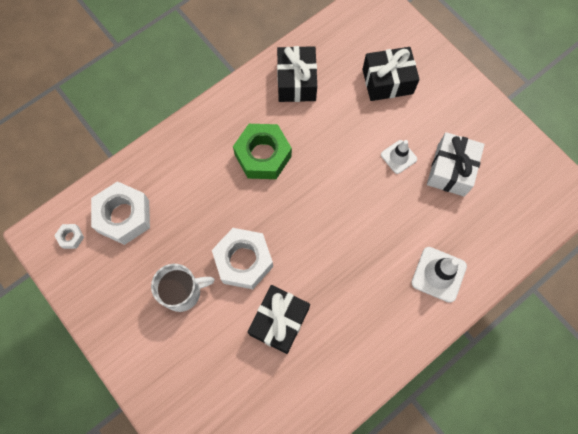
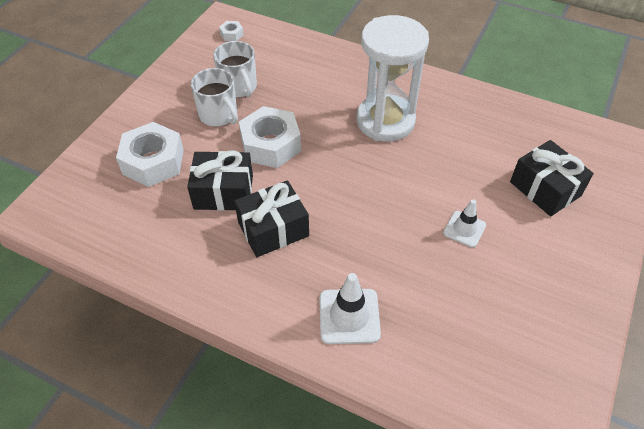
camera: 65 degrees right, 20 degrees down
(124, 216) = (267, 56): white nut -> white nut (153, 162)
(154, 260) = (239, 87): none -> white mug
(263, 155) = (385, 121): green nut -> white hourglass
(296, 82) = (481, 117): black gift -> black gift (273, 229)
(451, 170) = (485, 285): white gift -> none

